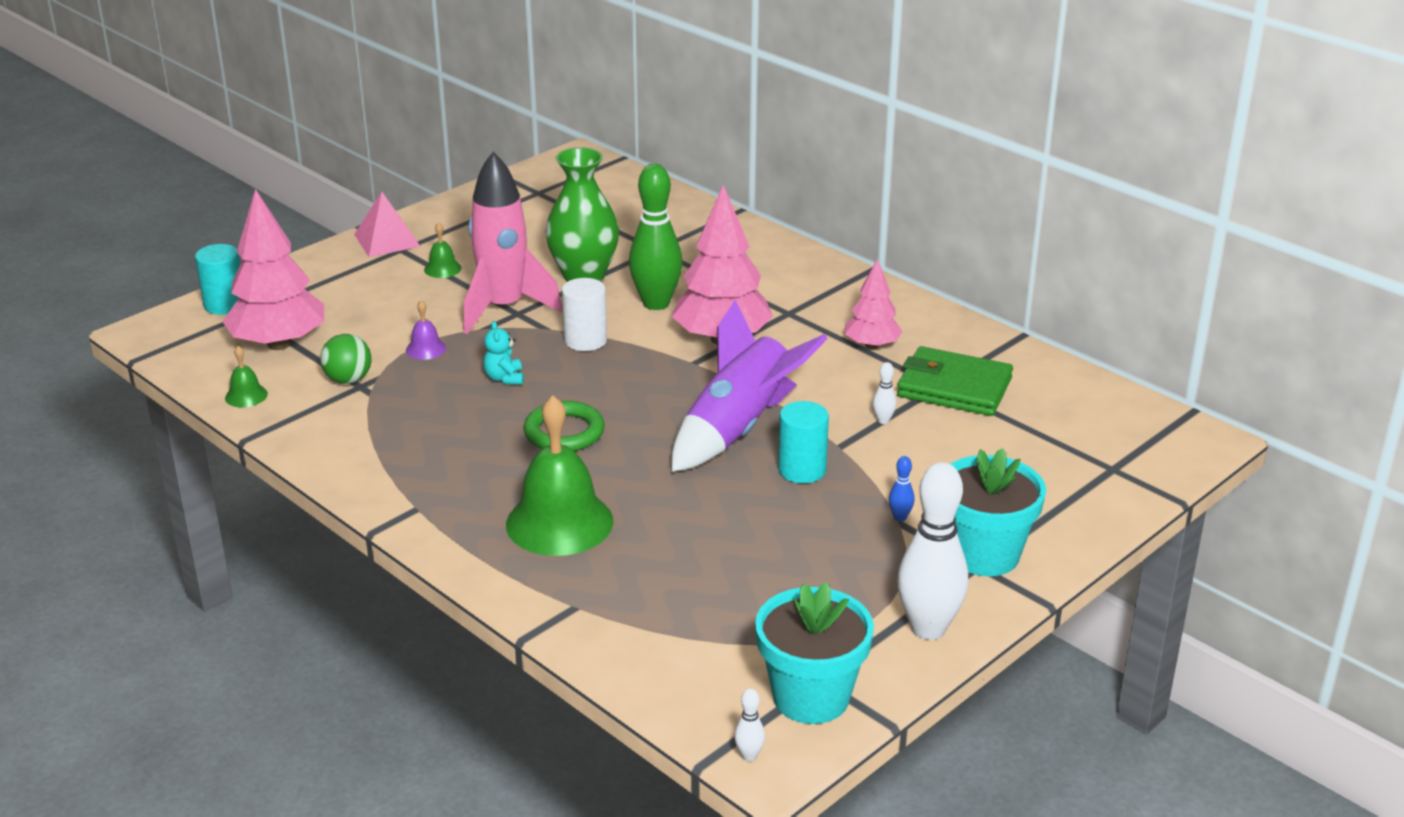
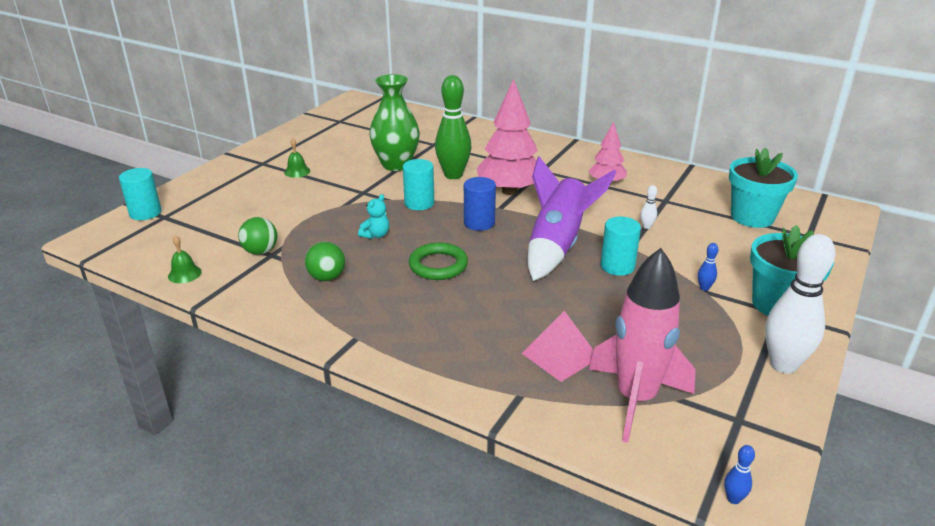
camera: 15 degrees left, 0 degrees up
(279, 344) = (197, 234): pink tree -> none
(387, 240) = (250, 159): pink pyramid -> pink pyramid (560, 355)
(416, 427) = (327, 277): none -> green ball
(426, 349) = (309, 223): purple bell -> none
(504, 308) = (352, 190): pink rocket -> pink rocket (635, 399)
(504, 378) = (376, 235): turquoise teddy bear -> turquoise teddy bear turned 120 degrees counterclockwise
(559, 522) = (471, 331): green bell -> none
(585, 340) = (419, 203): white cylinder -> turquoise cylinder
(651, 381) = (479, 223): none -> blue cylinder
(749, 756) = (733, 499): white bowling pin -> blue bowling pin
(811, 697) = (743, 436): turquoise flower pot -> turquoise flower pot (752, 217)
(954, 387) = (675, 200): green wallet -> none

